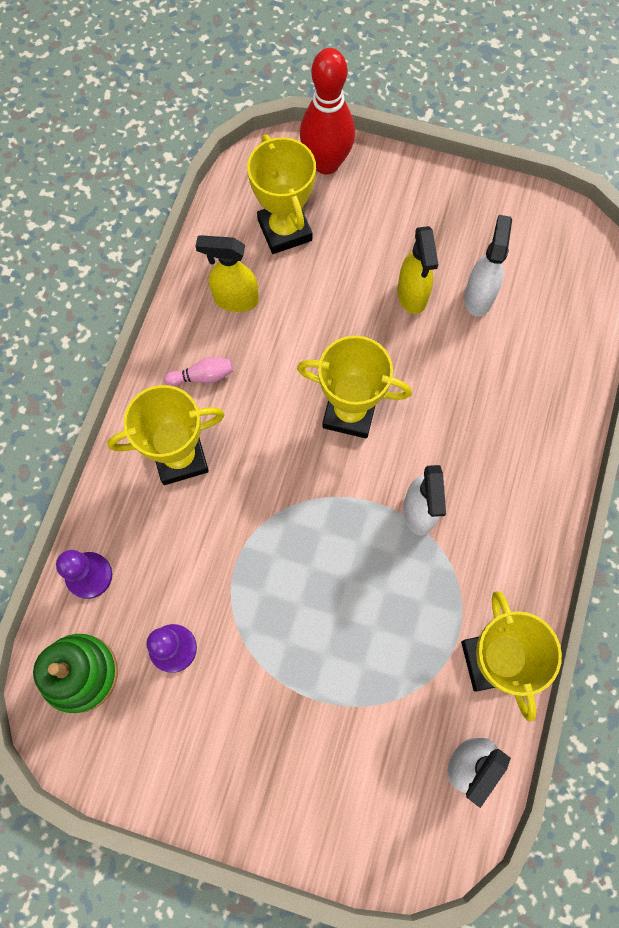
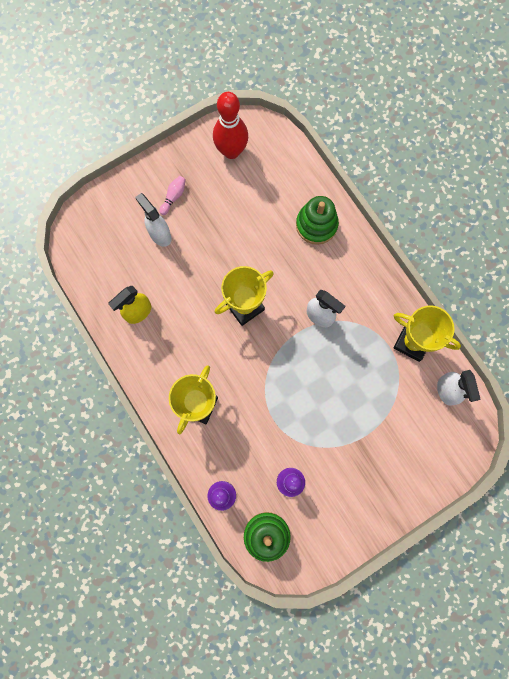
camera: 50 degrees left, 5 degrees up
(202, 376) = (165, 361): pink bowling pin -> pink bowling pin (173, 197)
(285, 230) = (121, 258): yellow trophy -> none
(326, 163) = (103, 207): red bowling pin -> red bowling pin (231, 151)
(412, 295) = (211, 228): yellow spray bottle -> none
(478, 296) = (238, 198): white spray bottle -> white spray bottle (160, 234)
(533, 413) = (316, 225): none -> green stacking toy

